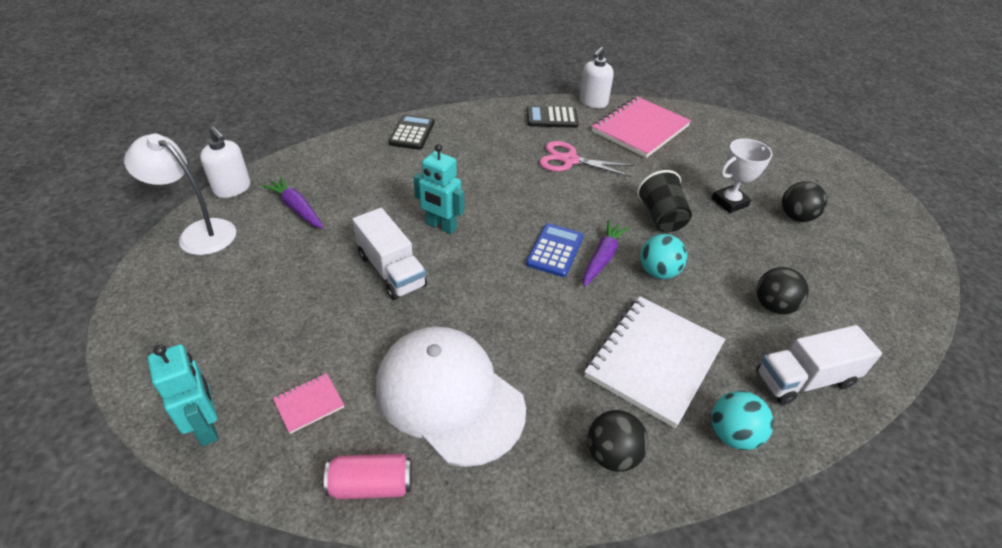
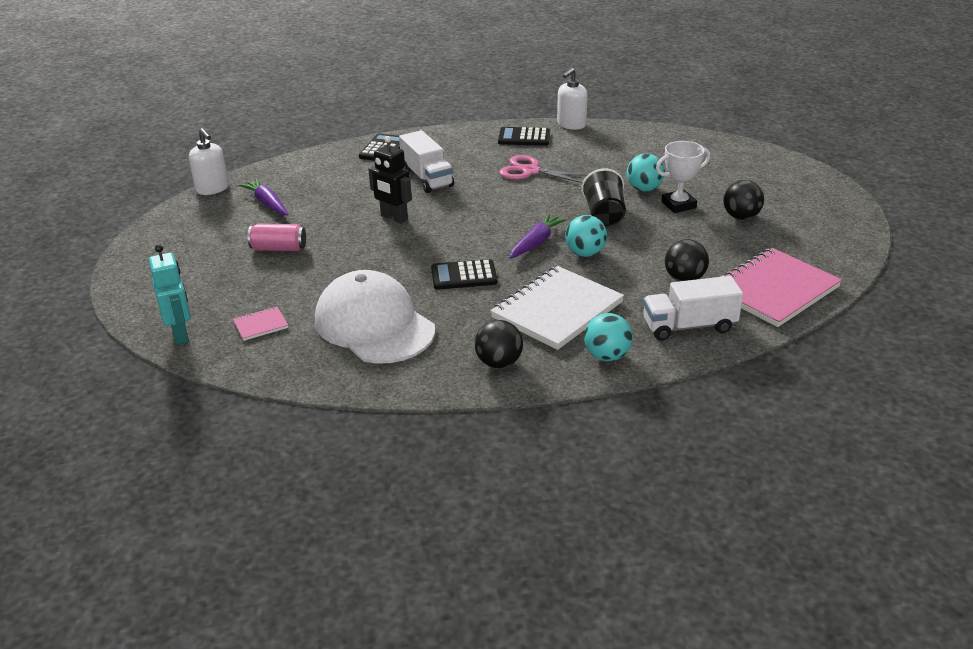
camera: 10 degrees right, 10 degrees down
(198, 233) = (181, 218): white lamp -> none
(371, 485) = (302, 370): pink can -> pink can (279, 248)
(391, 270) = (343, 247): white truck -> white truck (427, 178)
(441, 226) = (394, 218): turquoise robot -> black robot
(536, 310) = (464, 276): none -> black calculator
(555, 250) = (493, 236): blue calculator -> none
(640, 129) = (612, 147): pink notebook -> pink notebook (774, 290)
(689, 182) = (644, 189): none -> turquoise ball

